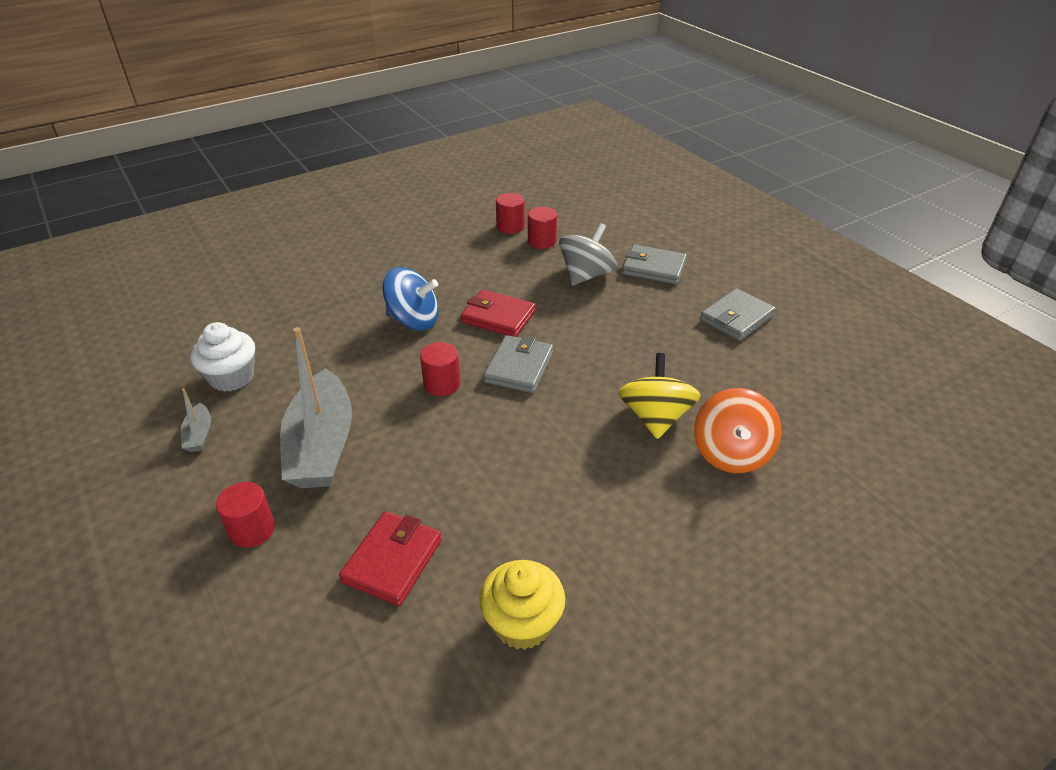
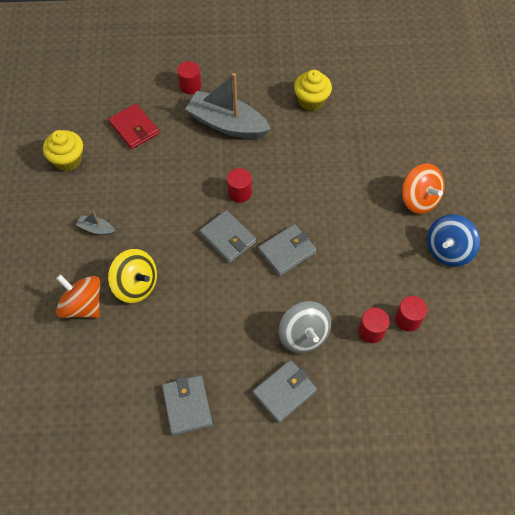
camera: 120 degrees right, 20 degrees up
(199, 435) = (270, 79): grey boat -> grey boat (96, 229)
(232, 377) = (311, 101): white cupcake -> yellow cupcake
(358, 254) = (419, 199): none -> orange spinning top
(413, 320) = (313, 202): blue spinning top -> blue spinning top (448, 250)
(498, 317) = (287, 251): red wallet -> grey wallet

